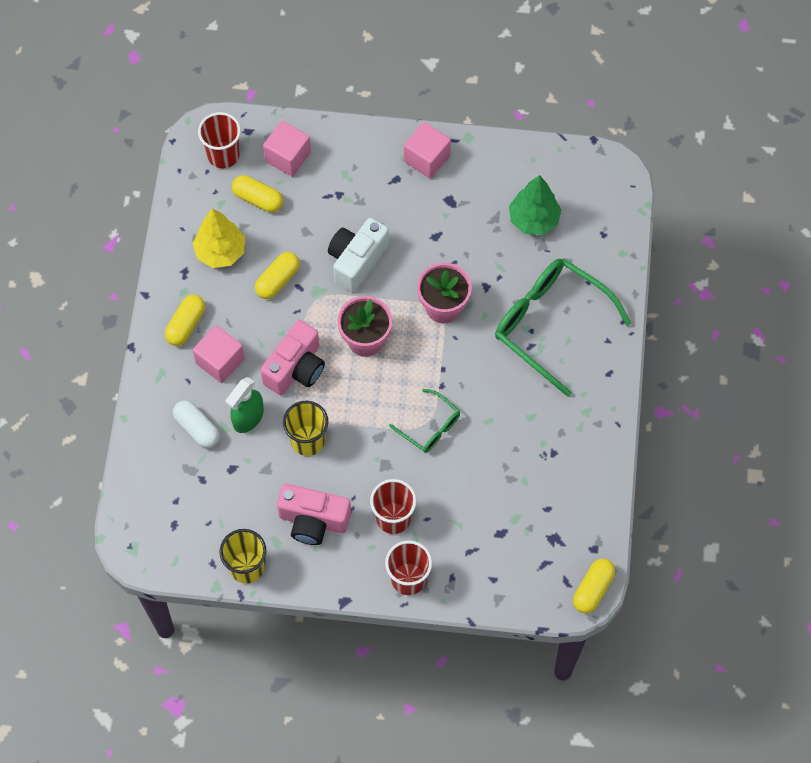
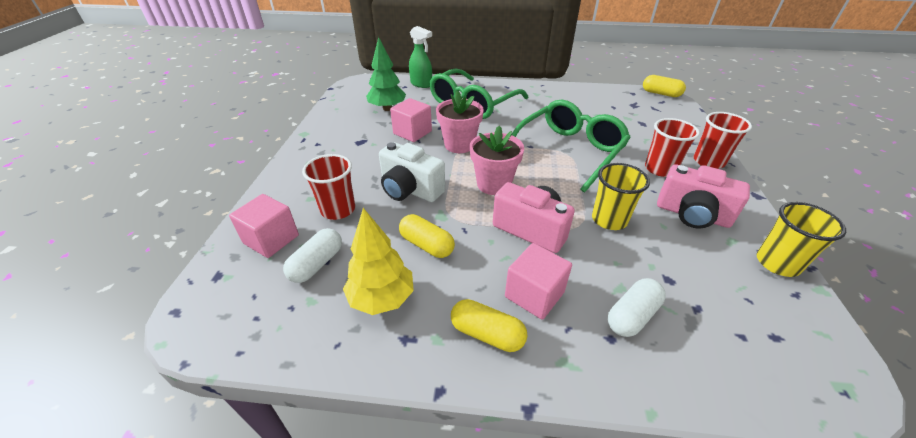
camera: 90 degrees left, 25 degrees down
(223, 155) = (239, 300): red cup -> red cup (338, 210)
(248, 418) = (600, 266): green spray bottle -> green spray bottle (421, 84)
(258, 199) = (317, 264): yellow capsule -> white capsule
(313, 521) = (692, 215): pink camera -> pink camera turned 105 degrees clockwise
(426, 158) = (314, 152): pink cube -> pink cube (412, 132)
(430, 427) = (569, 151): green glasses -> green glasses, size x1.99

